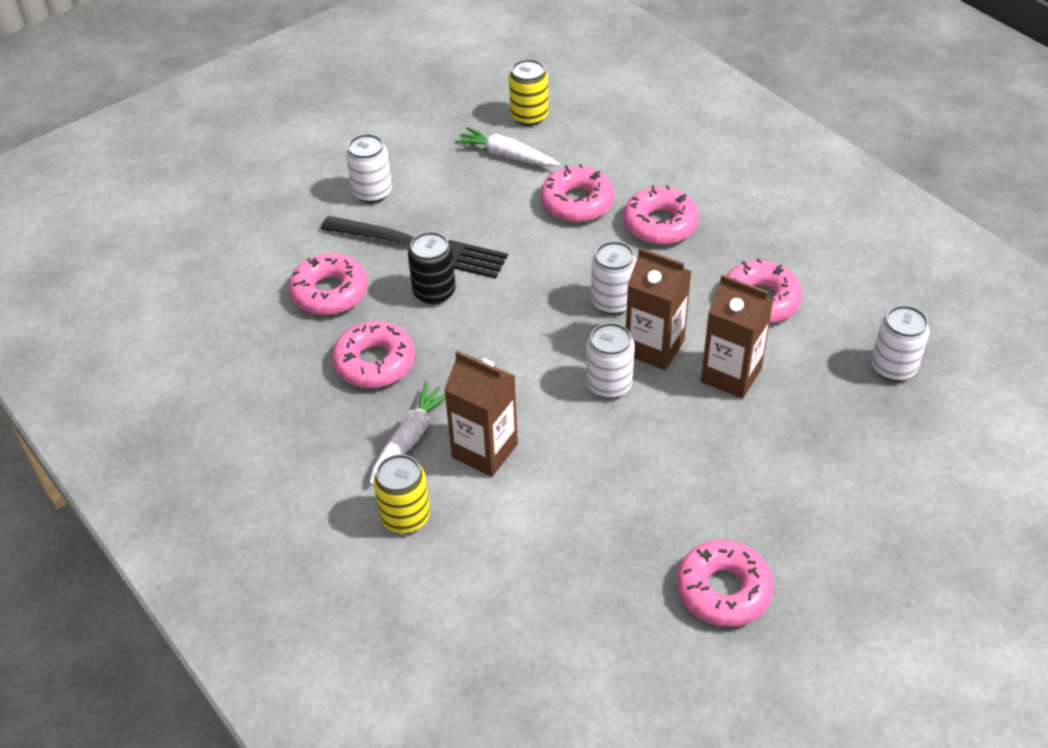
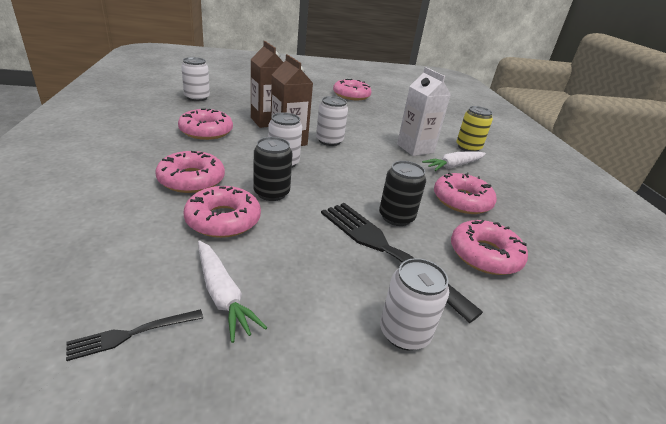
camera: 155 degrees left, 15 degrees down
(484, 451) = (415, 148): brown carton -> white carton
(529, 116) = (132, 334): yellow can -> black fork
(574, 252) = (271, 193): none -> black can

